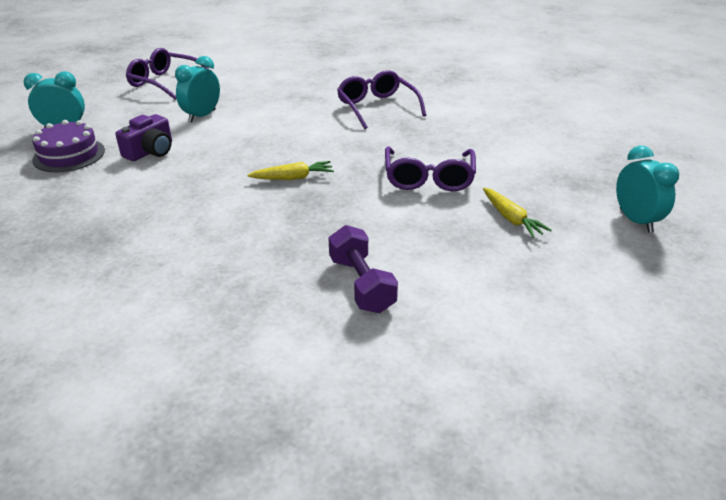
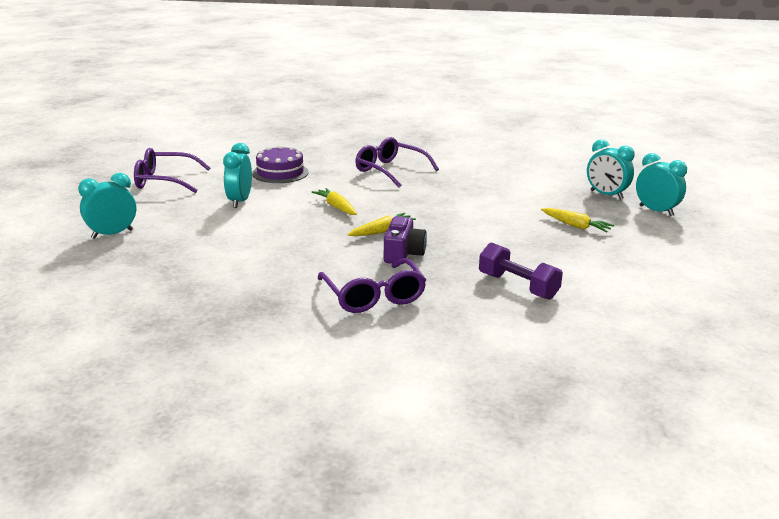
camera: 25 degrees left, 10 degrees down
(69, 155) = (148, 253): purple cake -> purple cake (280, 173)
(150, 151) = (227, 236): purple camera -> purple camera (403, 253)
(280, 140) = (336, 207): none -> yellow carrot
(428, 178) = (489, 212): purple glasses -> purple glasses (374, 296)
(591, 184) = (606, 195): none -> turquoise clock

